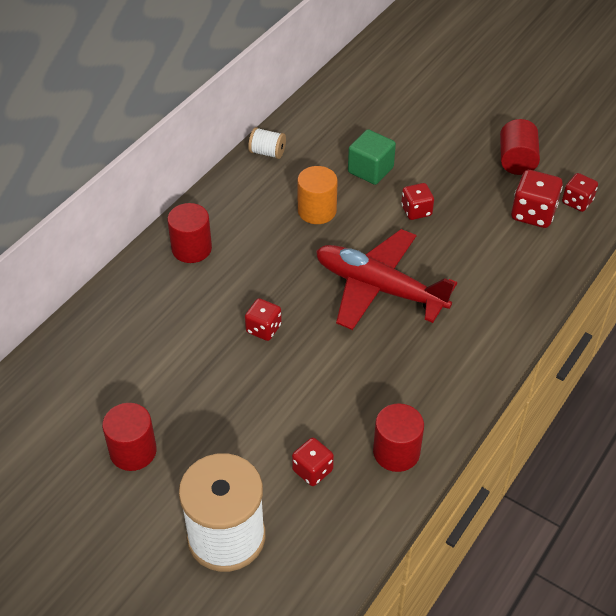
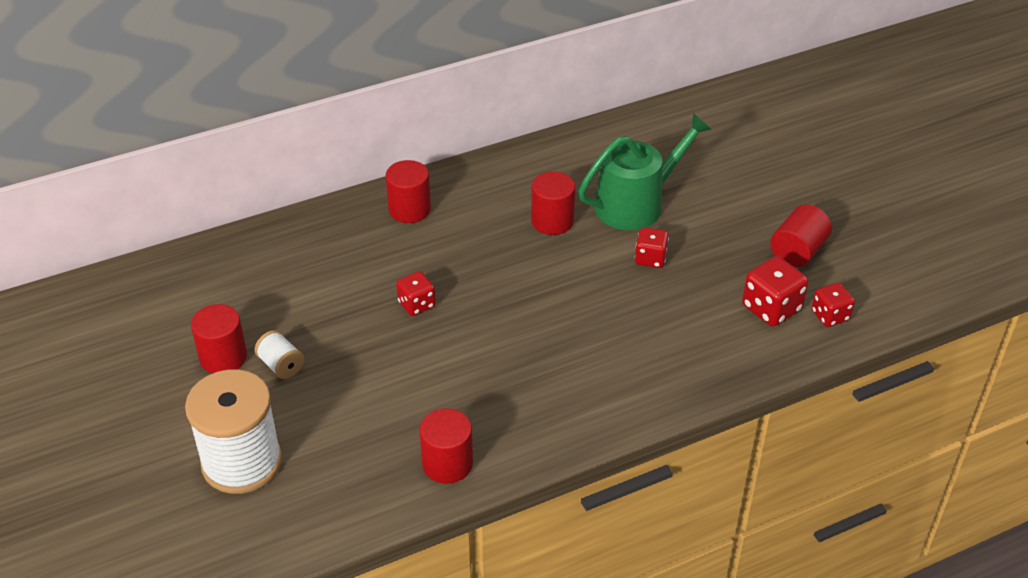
camera: 30 degrees right, 5 degrees down
(267, 152) = (549, 151): white spool -> white spool (281, 365)
(312, 470) = (359, 443): red dice -> none
(317, 211) = (552, 221): orange cylinder -> red cylinder
(370, 170) = (636, 204): green cube -> green watering can
(379, 288) = (553, 313): red plane -> none

